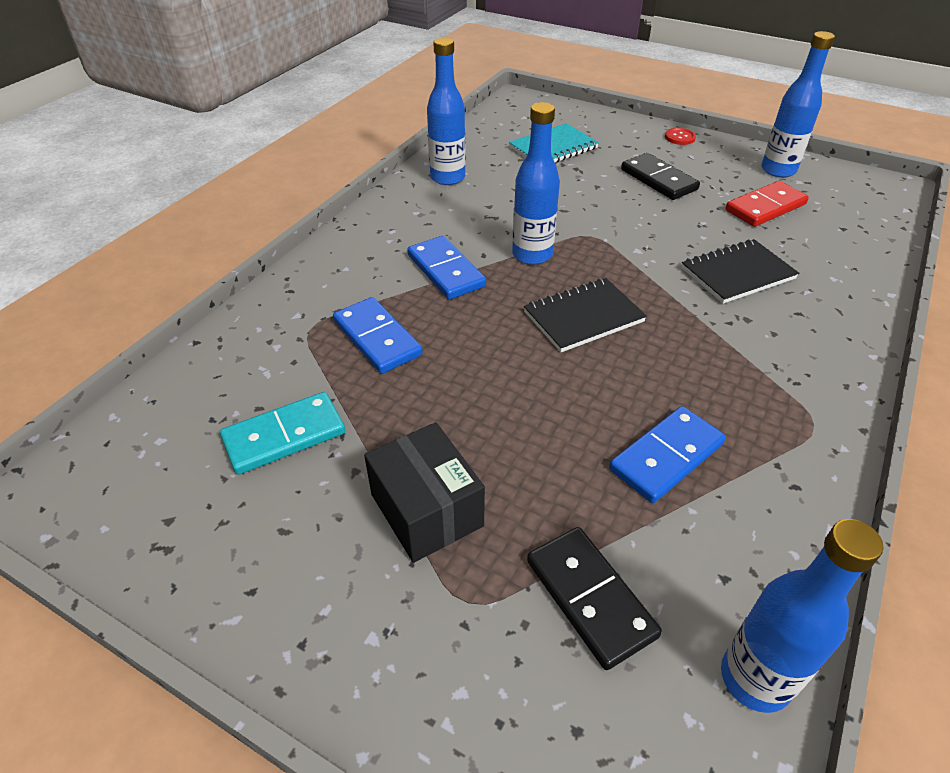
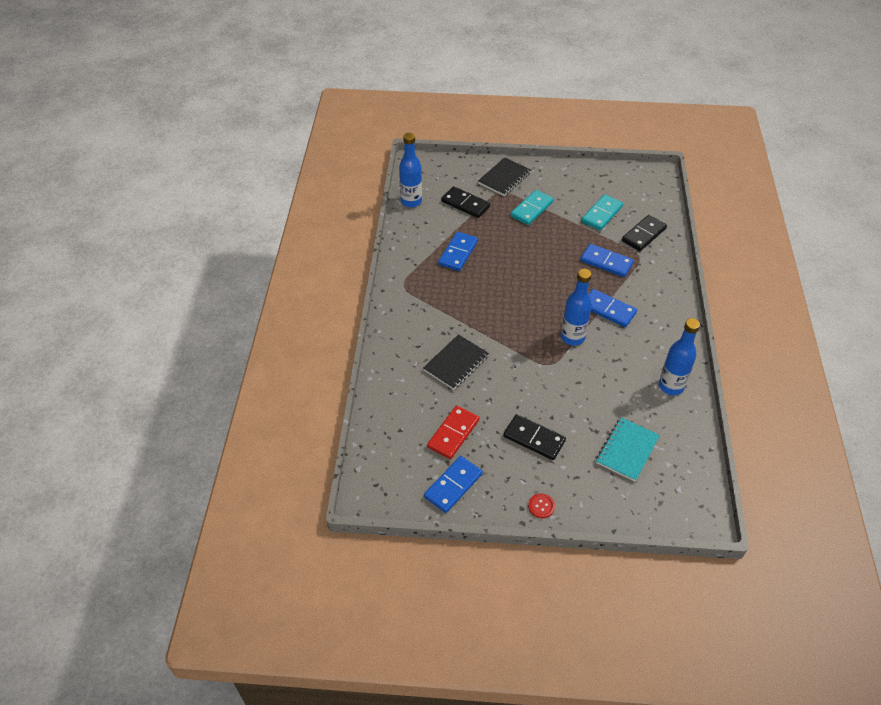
camera: 155 degrees right, 5 degrees up
(255, 363) = (643, 235): none -> black domino
(426, 510) = (532, 209): black box -> turquoise domino
(583, 317) = (522, 305): black notebook -> black notebook (504, 178)
(778, 170) = (453, 485): blue bottle -> blue domino

